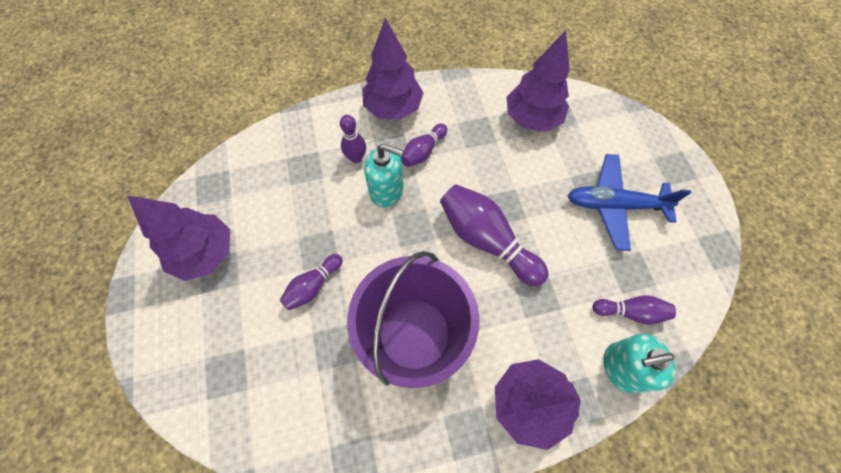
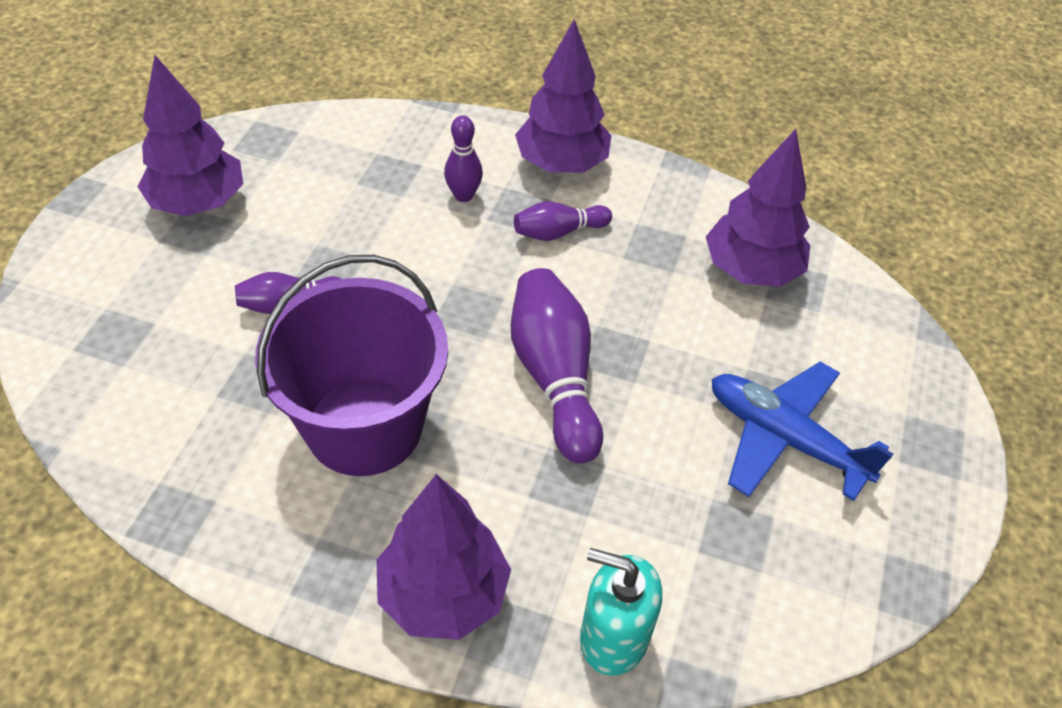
camera: 30 degrees right, 15 degrees down
(387, 190) = (470, 251): turquoise soap dispenser -> none
(630, 312) = (689, 580): purple bowling pin -> none

